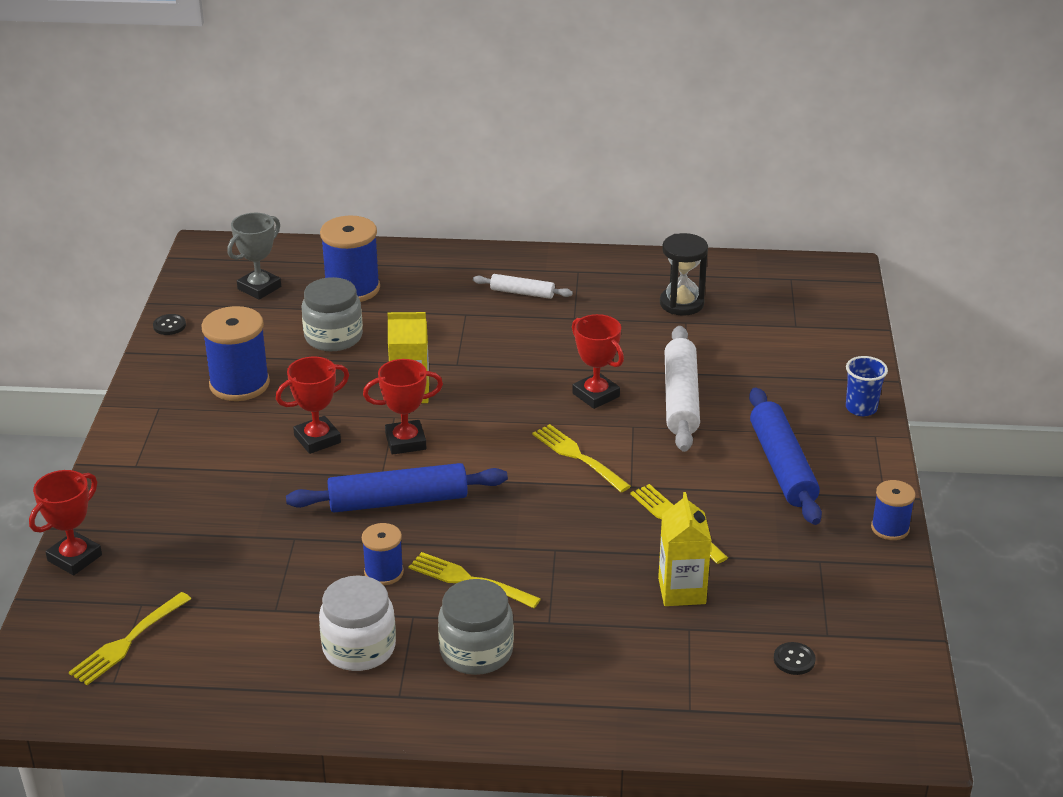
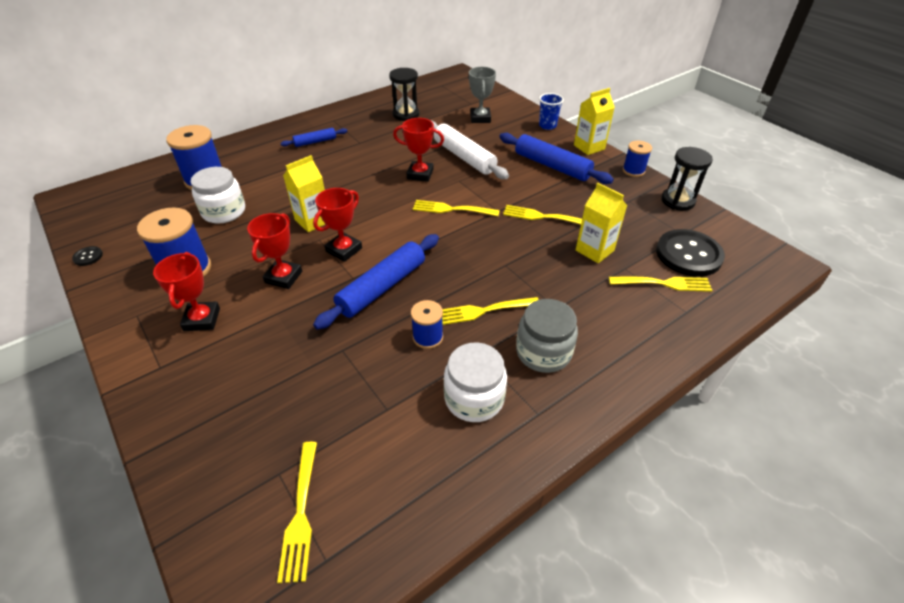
camera: 40 degrees left, 10 degrees up
(75, 558) = (178, 473): red trophy -> red trophy (202, 319)
(259, 288) = (137, 205): grey trophy -> grey trophy (480, 118)
(333, 337) = (224, 212): grey jar -> white jar
(522, 293) = (315, 142): white rolling pin -> blue rolling pin
(709, 669) = (663, 283): none -> yellow fork
(794, 660) = (688, 254): black button -> black button, size x2.41
(876, 466) = (589, 147): none -> yellow carton
(889, 596) = (677, 201): none -> black hourglass

